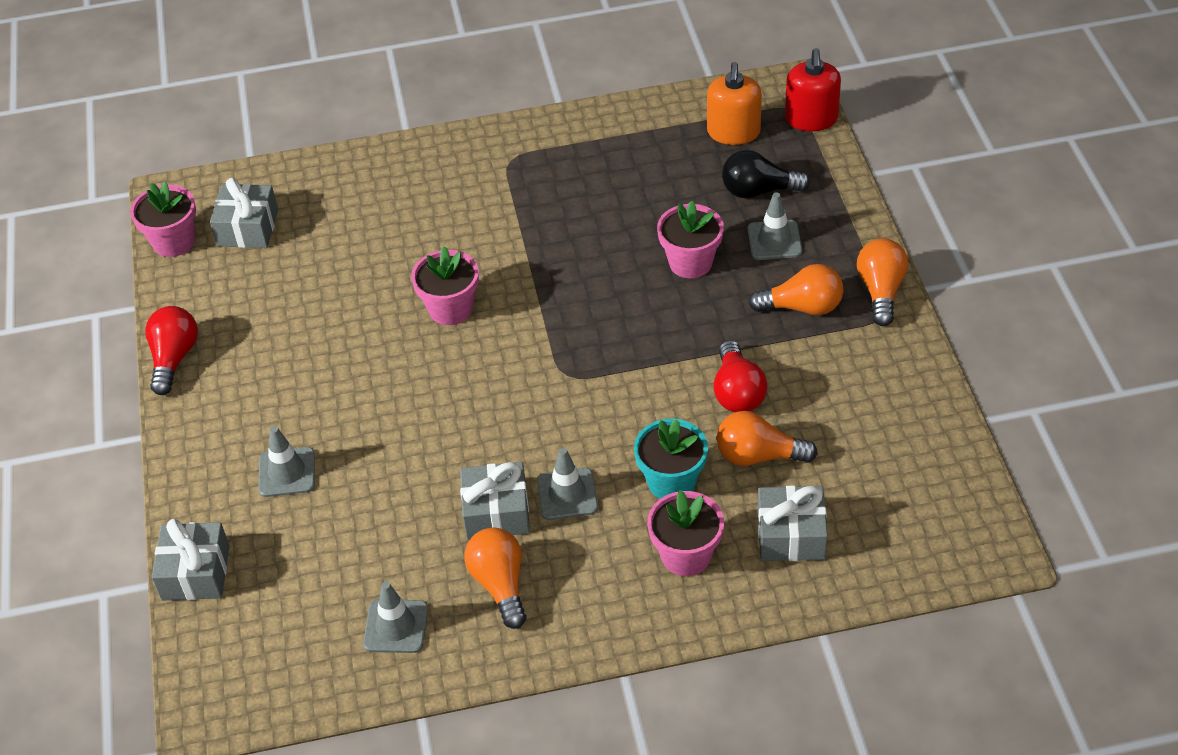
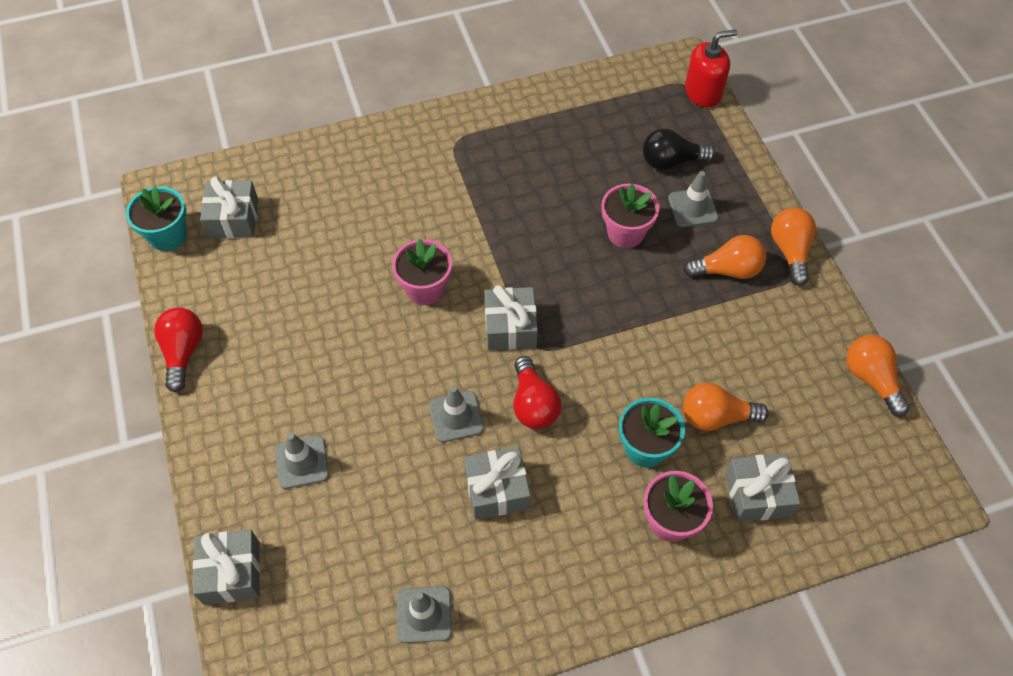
camera: 10 degrees left, 10 degrees up
(174, 242) = (168, 235): pink flower pot -> turquoise flower pot
(500, 584) = (511, 563): orange light bulb -> orange light bulb (871, 379)
(540, 352) = (510, 327): none -> grey gift
(567, 494) = (556, 467): grey traffic cone -> grey traffic cone (456, 416)
(733, 132) = (640, 107): orange soap dispenser -> none
(737, 392) = (687, 356): red light bulb -> red light bulb (533, 404)
(811, 119) = (703, 92): red soap dispenser -> red soap dispenser turned 105 degrees counterclockwise

